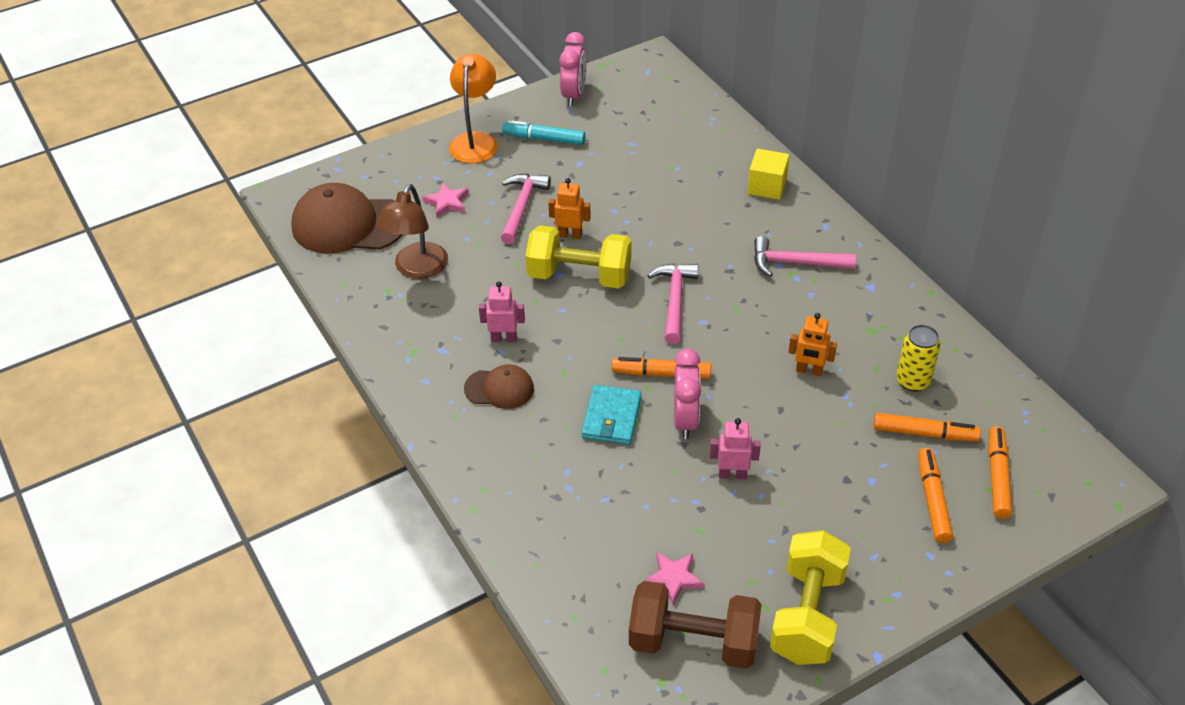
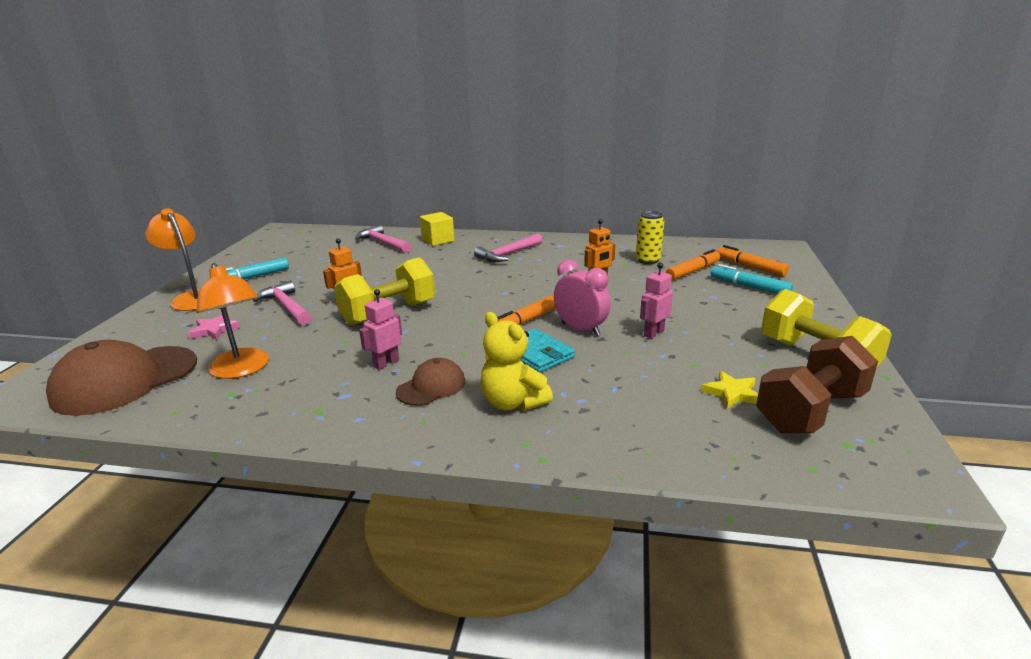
camera: 50 degrees left, 20 degrees down
(417, 269) = (242, 370): brown lamp -> orange lamp
(524, 449) = (513, 402): none -> yellow teddy bear
(574, 95) = (244, 256): pink clock -> none
(673, 578) = (732, 393): pink star -> yellow star
(674, 301) = (472, 293): pink hammer -> pink hammer (383, 243)
(932, 500) = (749, 287): orange marker -> turquoise marker

